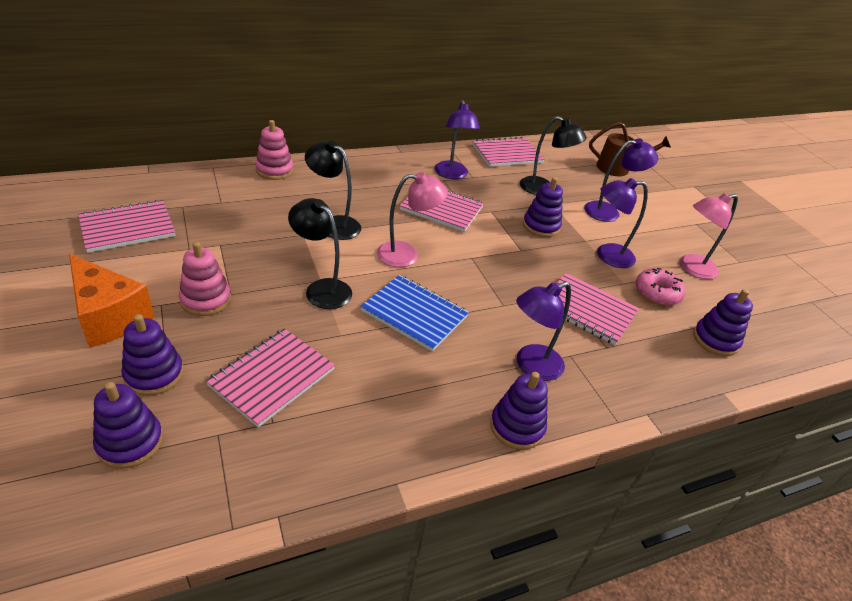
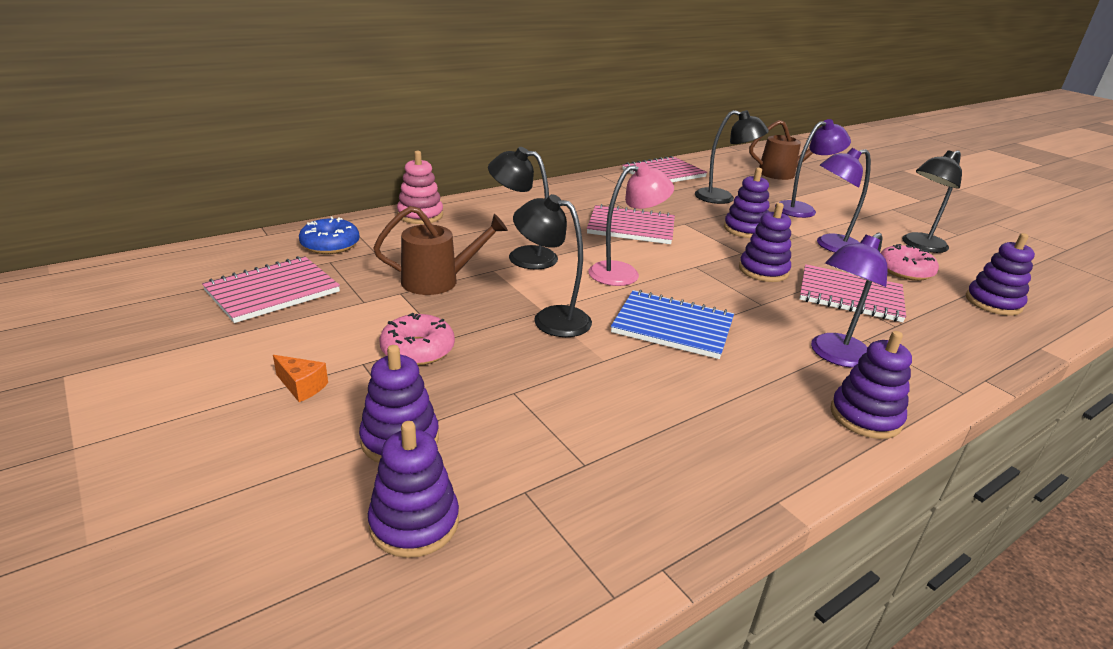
camera: 10 degrees left, 10 degrees down
(109, 316) = (302, 386): orange cheese -> orange cheese, size x0.43
(190, 190) = (330, 245): none -> blue donut
(206, 300) = (418, 350): pink stacking toy -> pink donut
(254, 238) = (438, 281): none -> brown watering can
(272, 377) = (552, 417): pink notebook -> none
(452, 174) = (620, 197): purple lamp -> none
(528, 272) = (763, 271): none -> purple stacking toy
(691, 268) = (919, 246): pink lamp -> black lamp

